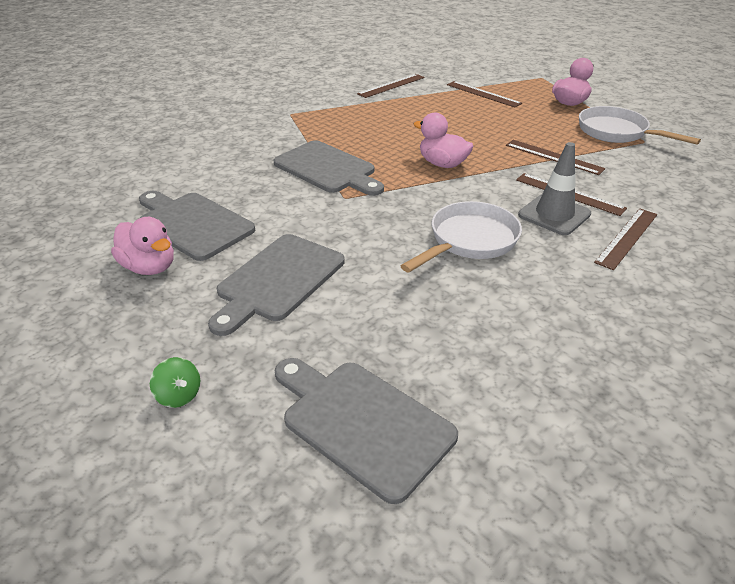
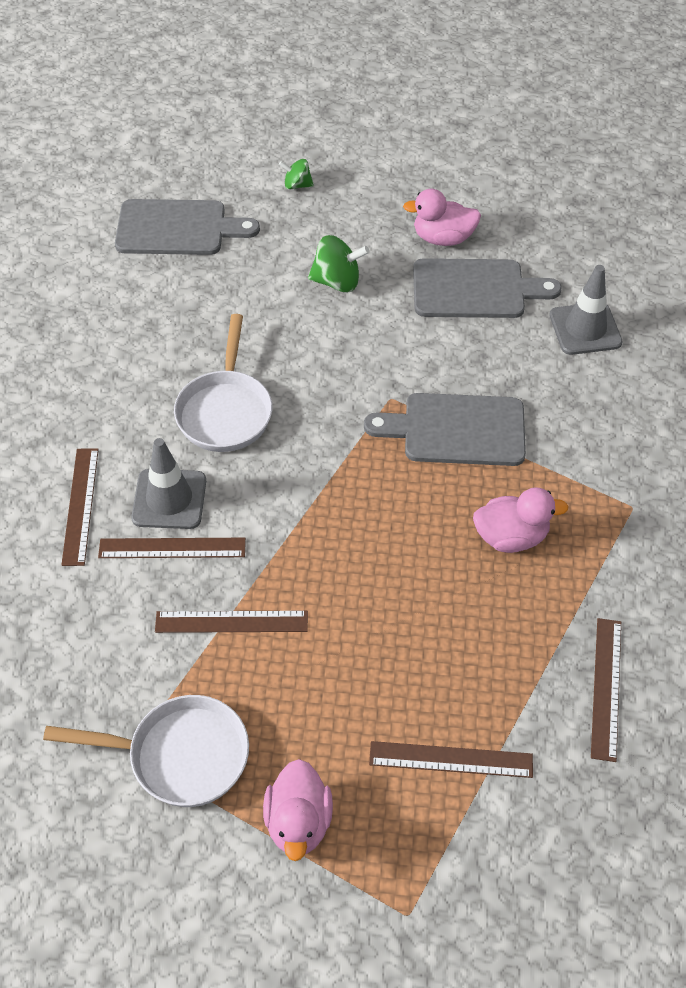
camera: 140 degrees right, 15 degrees up
(173, 174) = (585, 329): none -> grey traffic cone
(278, 280) = (337, 282): grey cutting board -> green spinning top
(442, 164) = (348, 518): pink duck -> pink duck (511, 537)

